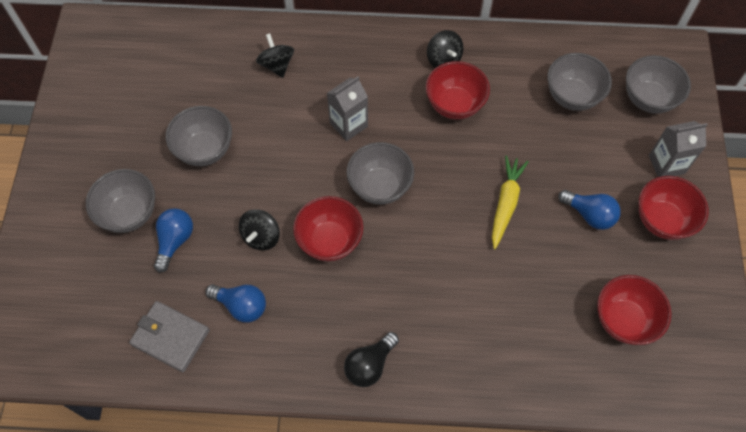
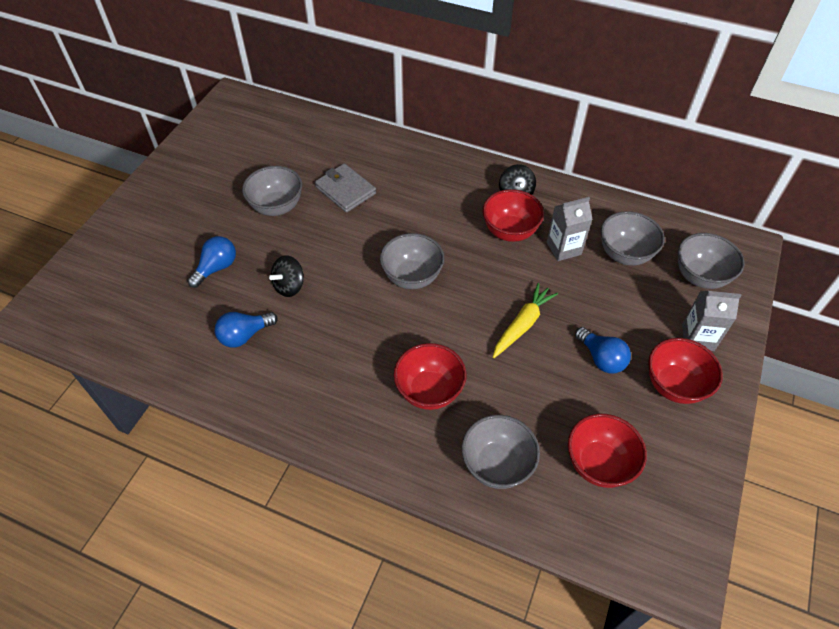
camera: 20 degrees right, 10 degrees down
(129, 213) = (191, 236): grey bowl -> grey bowl (497, 465)
(170, 337) = (173, 341): grey wallet -> grey wallet (345, 190)
(241, 306) = (245, 335): blue light bulb -> blue light bulb turned 105 degrees clockwise
(277, 65) = (368, 161): black spinning top -> none
(330, 241) = (347, 307): red bowl -> red bowl (429, 391)
(348, 124) = (407, 221): grey carton -> grey carton (563, 248)
(369, 365) = (332, 421): black light bulb -> none

